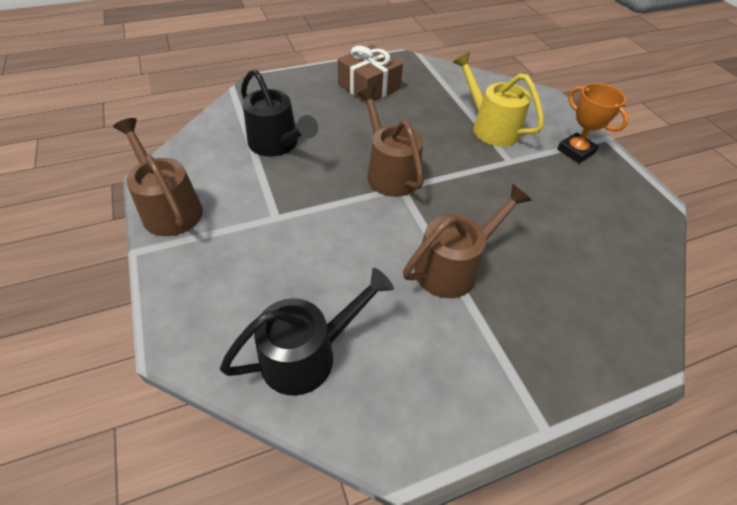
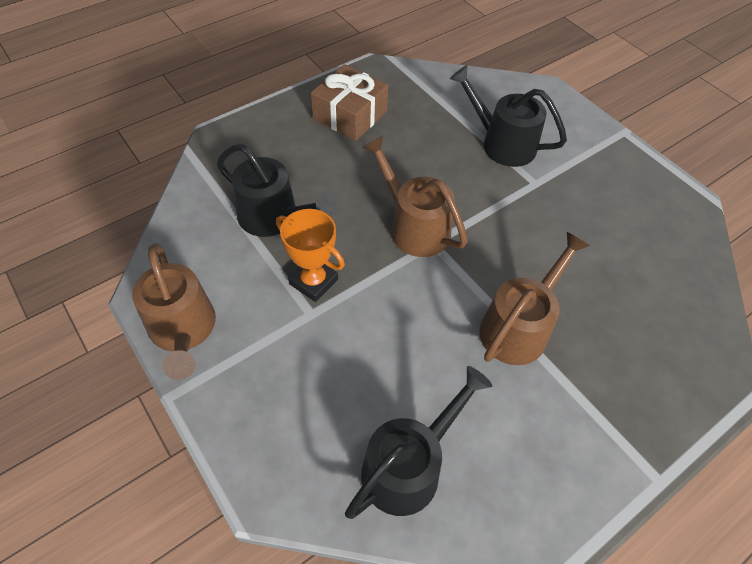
camera: 15 degrees left, 5 degrees up
(169, 208) = (183, 331): brown watering can -> brown watering can turned 150 degrees counterclockwise
(490, 127) = (501, 143): yellow watering can -> black watering can
(575, 151) = (598, 155): orange trophy -> orange trophy (313, 281)

